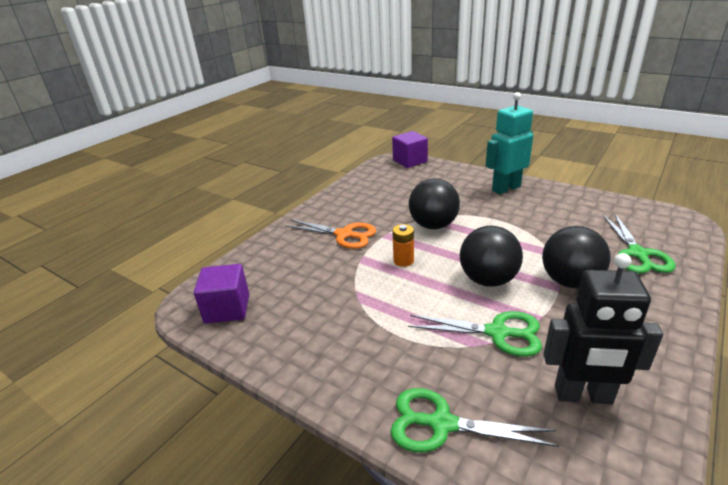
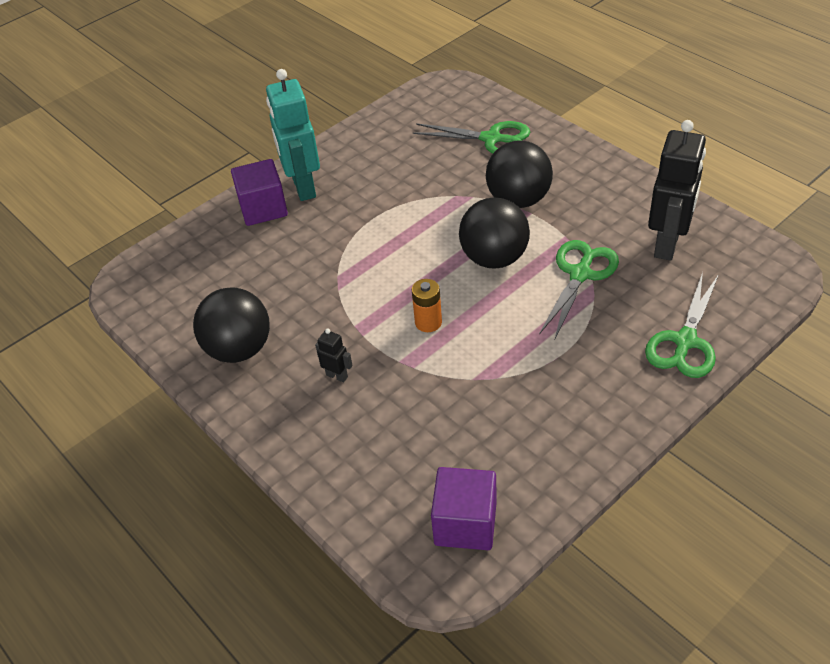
camera: 75 degrees left, 15 degrees up
(344, 235) = (337, 376): orange scissors -> black robot
(410, 161) = (148, 263): purple cube -> purple cube (263, 208)
(433, 225) = (359, 277): black ball -> black ball (239, 349)

